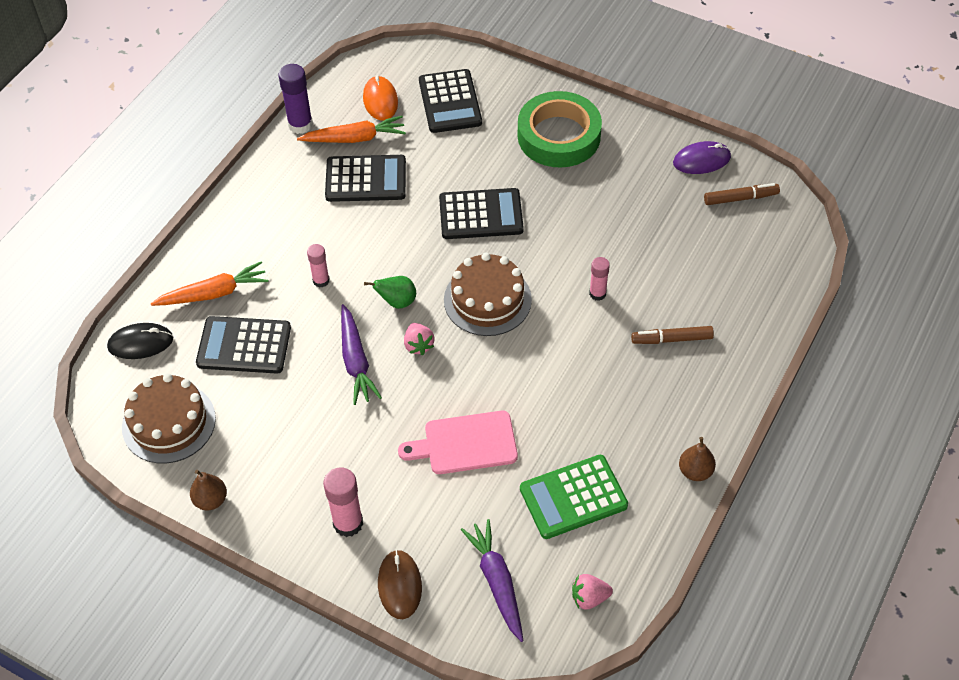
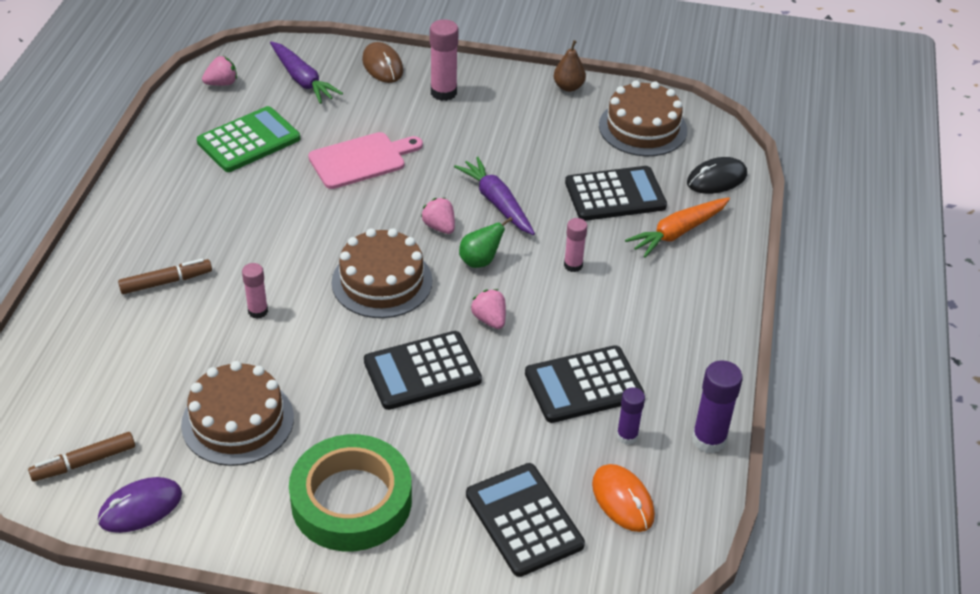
camera: 160 degrees right, 10 degrees down
(355, 138) = (627, 436): orange carrot -> purple glue stick
(412, 246) = (489, 319): none -> pink strawberry
(627, 205) = (237, 421): none -> brown cake
(695, 471) = (134, 177): brown pear -> none

